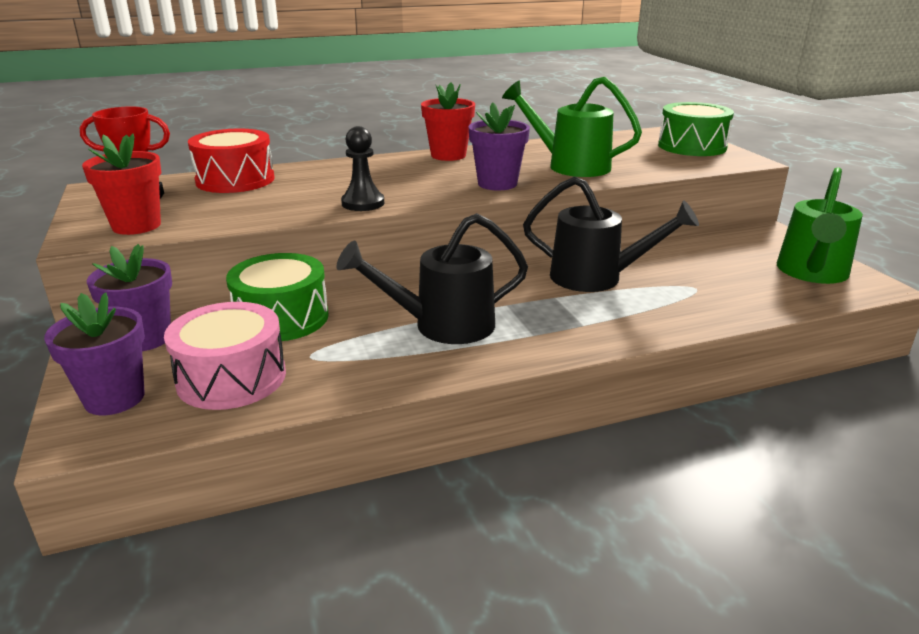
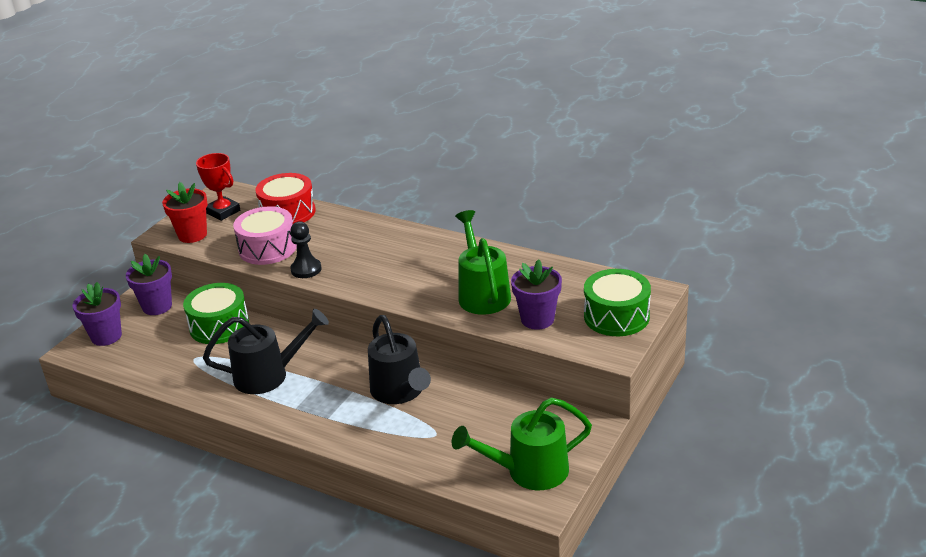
camera: 50 degrees right, 5 degrees up
(231, 378) = (152, 351): pink drum -> pink drum (267, 248)
(442, 326) = (269, 375): black watering can -> black watering can turned 135 degrees clockwise
(448, 155) = (435, 243): red flower pot -> none
(497, 184) = (402, 289): purple flower pot -> purple flower pot (537, 319)

